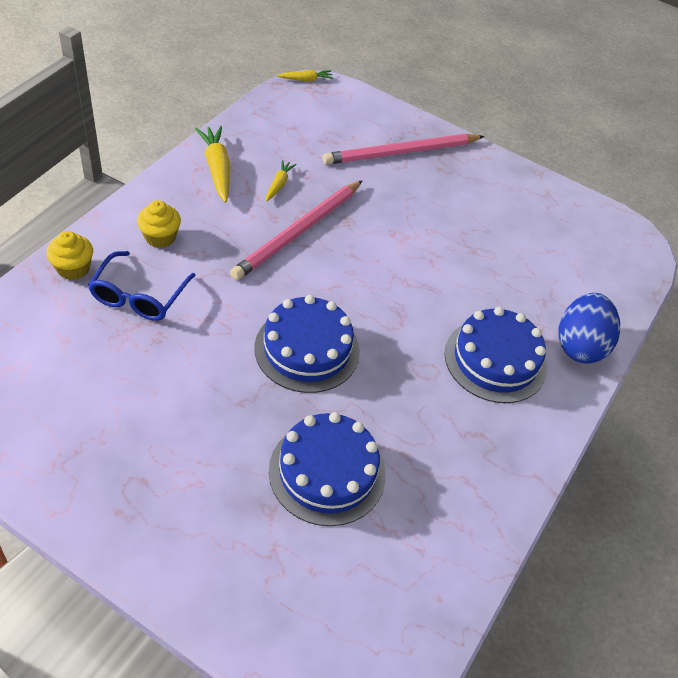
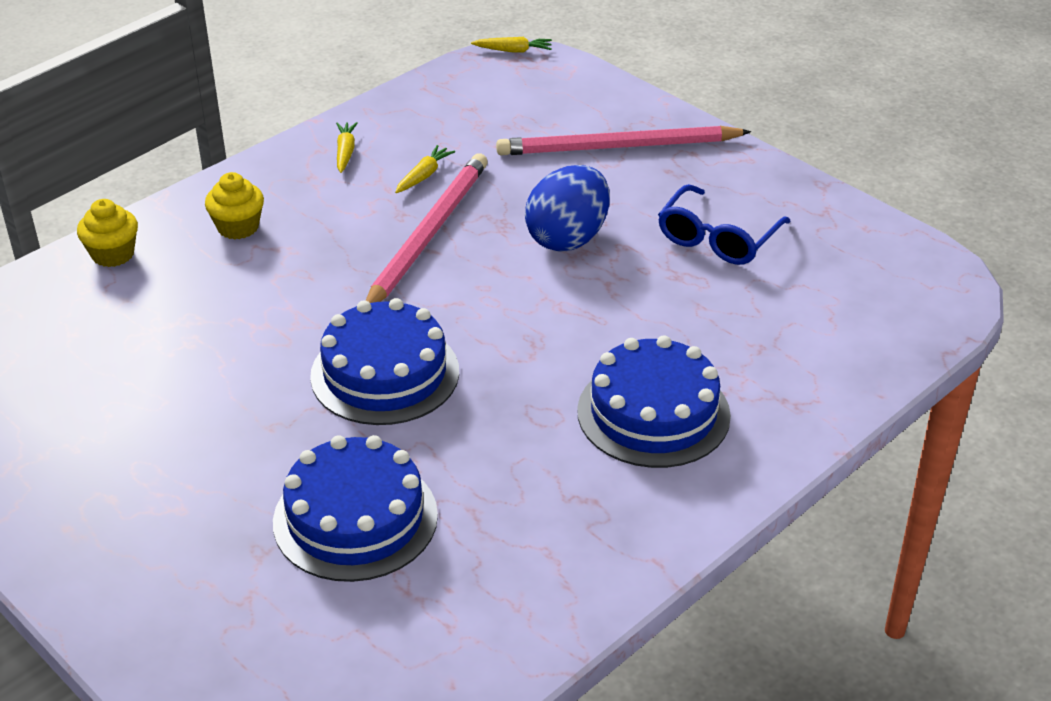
camera: 20 degrees right, 10 degrees down
(139, 296) = (184, 292): blue glasses -> blue glasses (717, 238)
(217, 169) = (345, 152): yellow carrot -> yellow carrot, size x0.56
(298, 232) = (428, 234): pink pencil -> pink pencil turned 150 degrees clockwise
(579, 345) = (793, 408): blue egg -> blue egg (568, 238)

